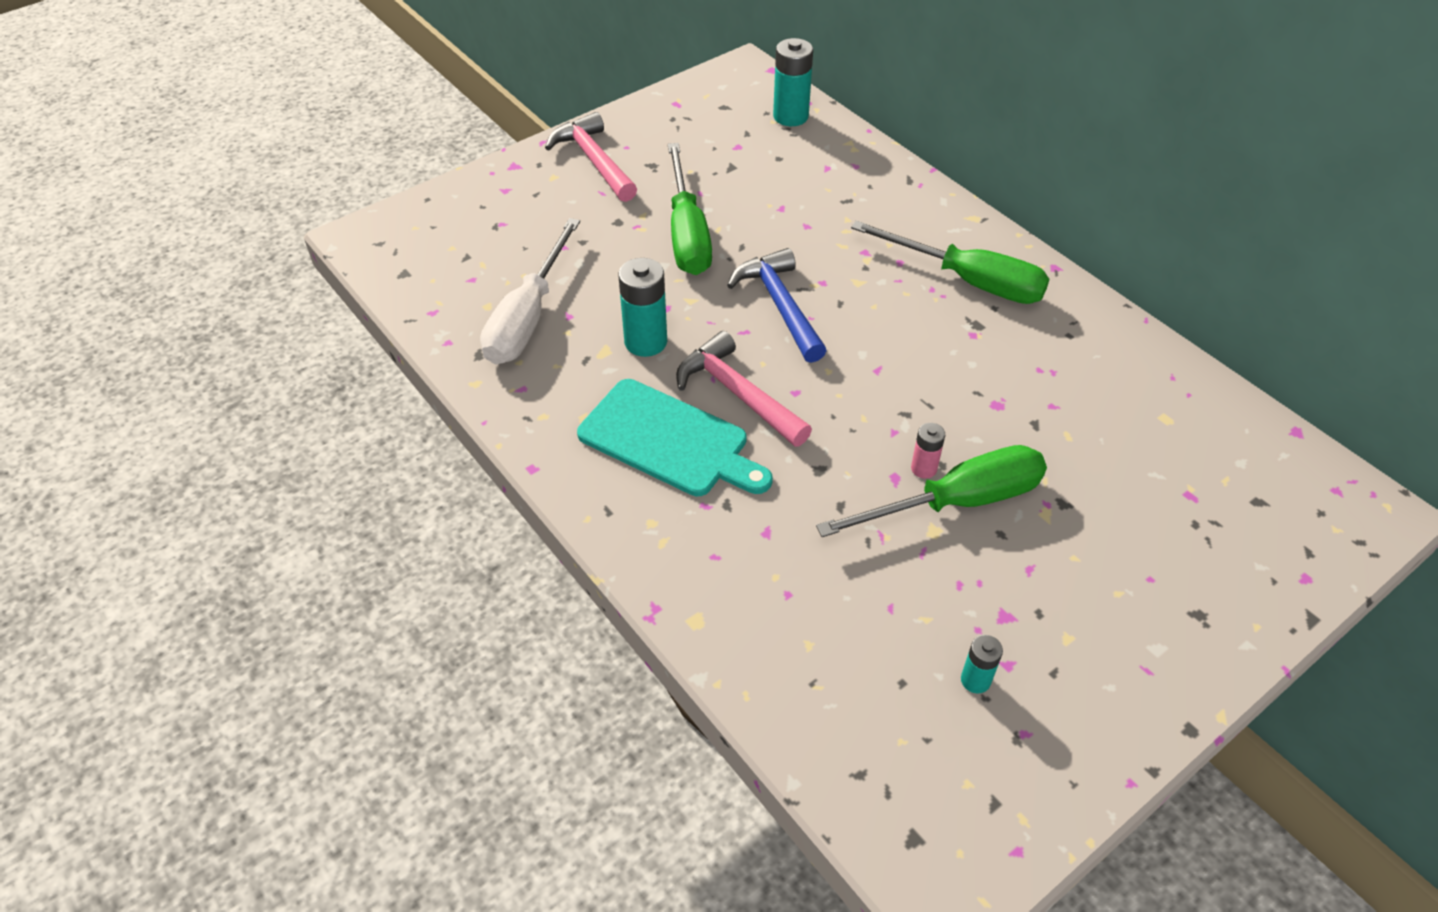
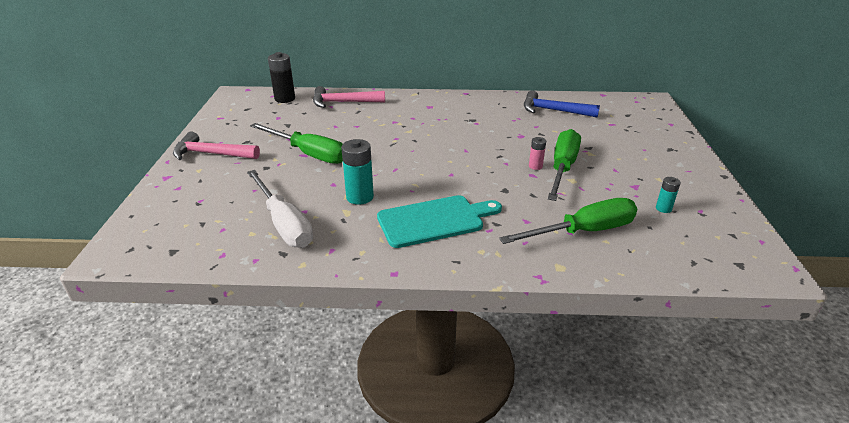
camera: 50 degrees left, 15 degrees down
(738, 394) = (431, 188): pink hammer -> pink hammer (343, 102)
(780, 306) = (394, 153): blue hammer -> blue hammer (554, 111)
(790, 116) = (285, 99): turquoise battery -> black battery
(968, 281) = (446, 110): green screwdriver -> green screwdriver (583, 232)

